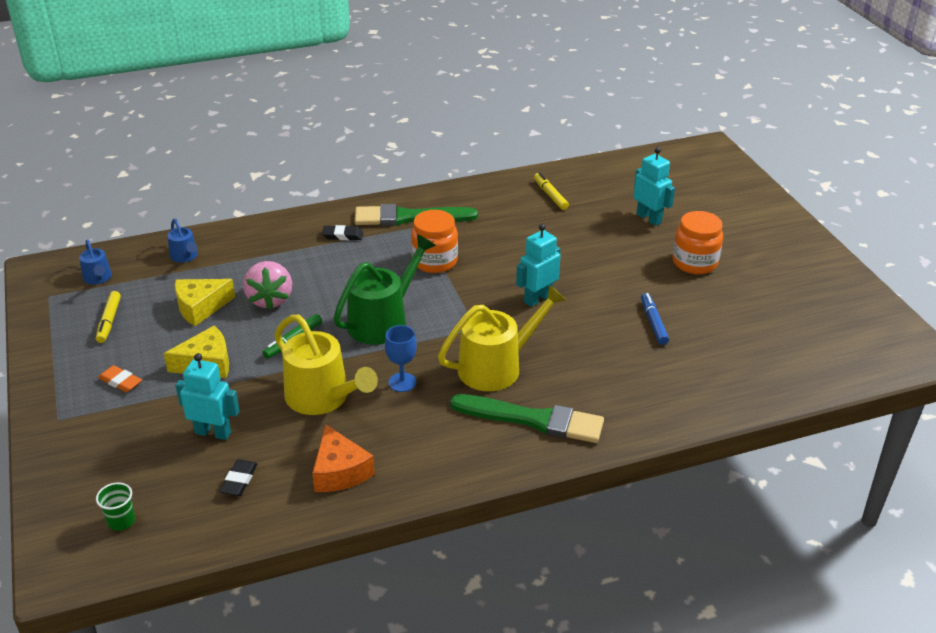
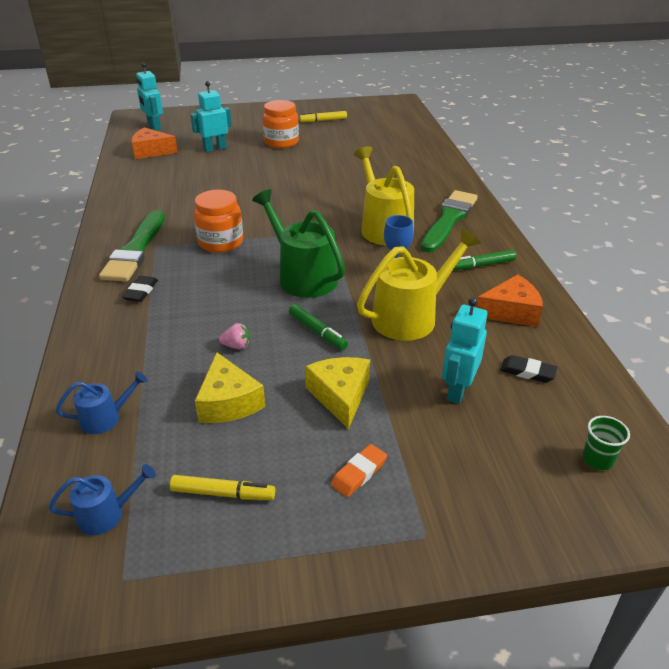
camera: 80 degrees left, 0 degrees up
(270, 299) = (237, 346): pink strawberry -> pink strawberry, size x0.47
(430, 449) = (482, 265): none -> green marker
(537, 299) = (300, 202): turquoise robot -> turquoise robot (154, 127)
(550, 195) = (152, 180): yellow marker -> yellow marker (323, 120)
(619, 180) = (151, 151): none -> orange cheese
(653, 323) = (347, 165): blue marker -> none

